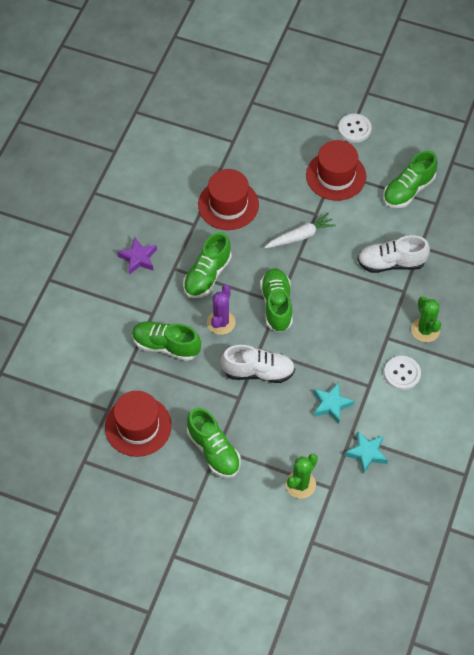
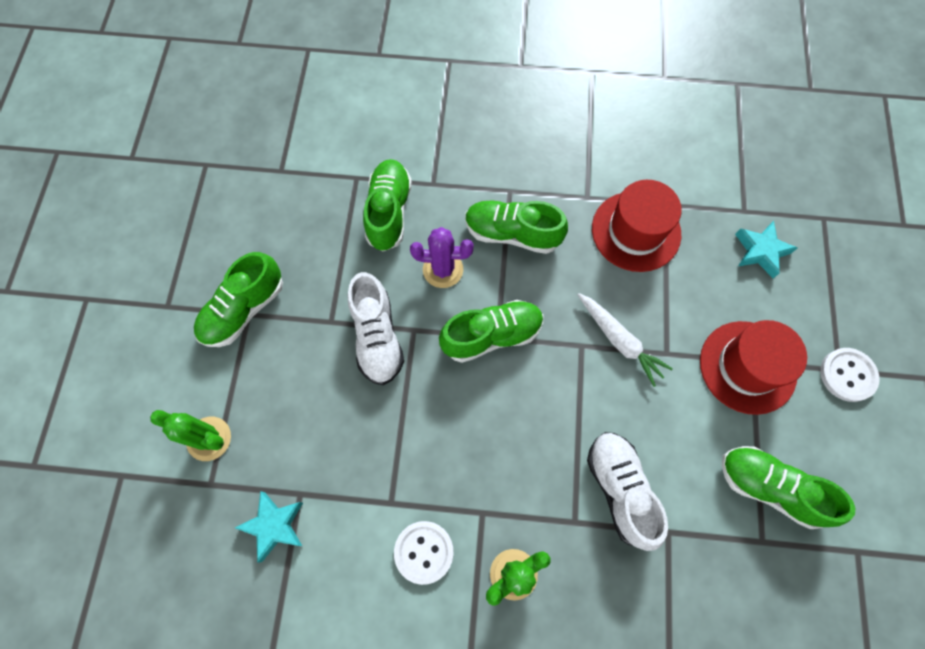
camera: 75 degrees right, 10 degrees up
(138, 258) = (511, 146): purple star -> none
(138, 426) = (264, 211): red hat -> none
(331, 404) = (346, 453): turquoise star -> turquoise star (761, 251)

